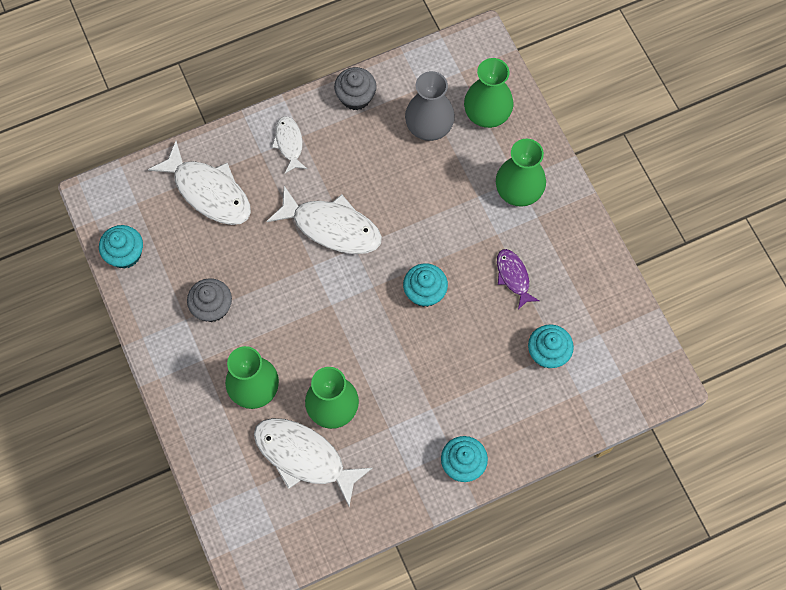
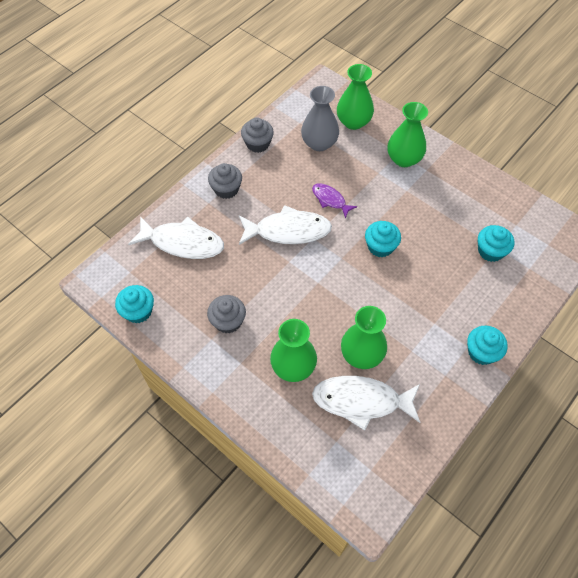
camera: 25 degrees left, 10 degrees down
(289, 143) = (226, 189): white fish -> grey cupcake
(513, 277) = (435, 212): purple fish -> purple fish (330, 200)

